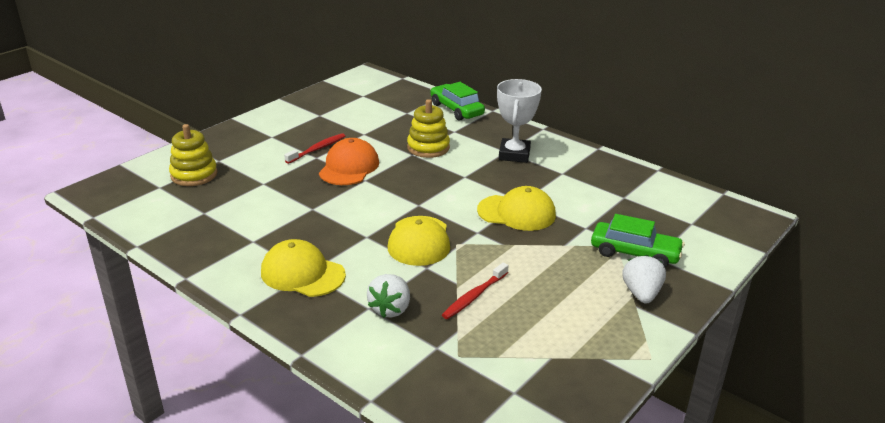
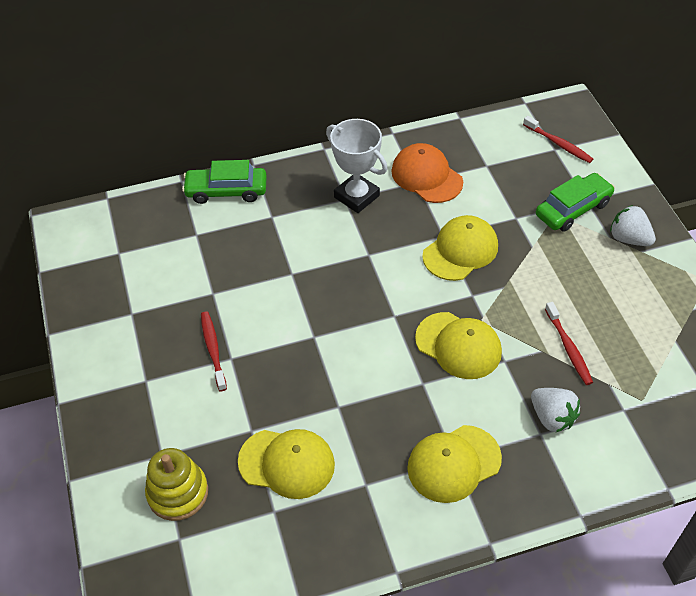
camera: 55 degrees left, 20 degrees up
(247, 204) = (287, 463): none -> yellow cap
(349, 167) = (276, 338): orange cap -> orange cap (426, 176)
(428, 148) = (289, 254): yellow stacking toy -> none
(701, 223) = (558, 144): none -> red toothbrush

